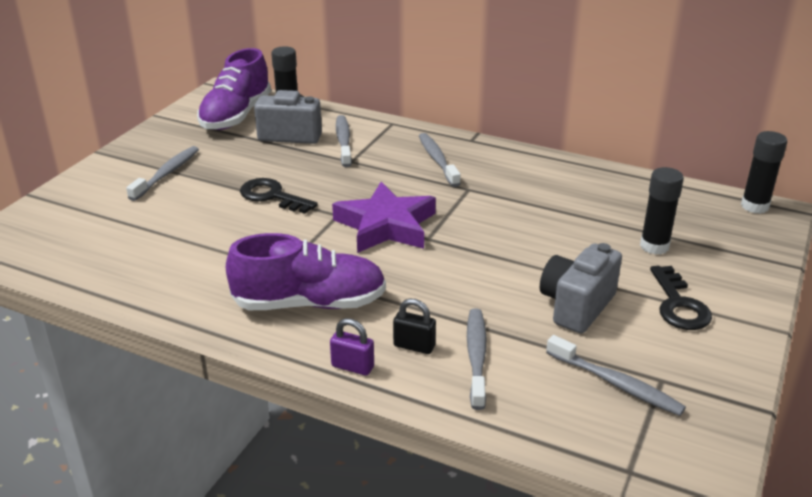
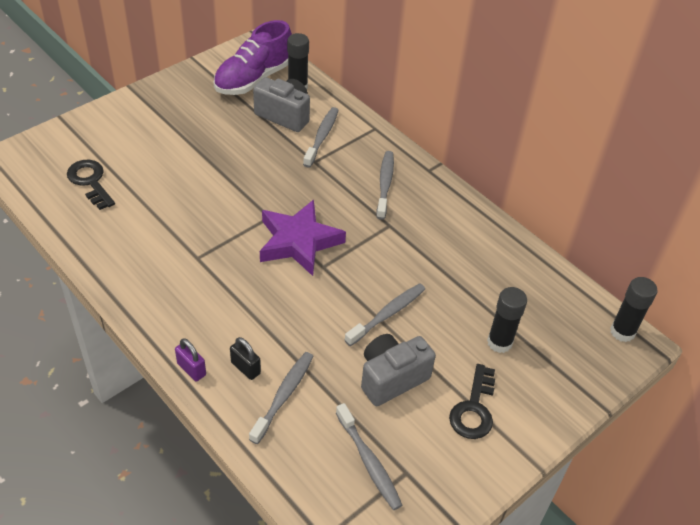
camera: 20 degrees right, 15 degrees up
(167, 174) = (166, 128): grey toothbrush -> grey toothbrush (387, 314)
(272, 196) = (231, 179): black key -> black key (90, 182)
(310, 303) = (196, 299): purple shoe -> none

